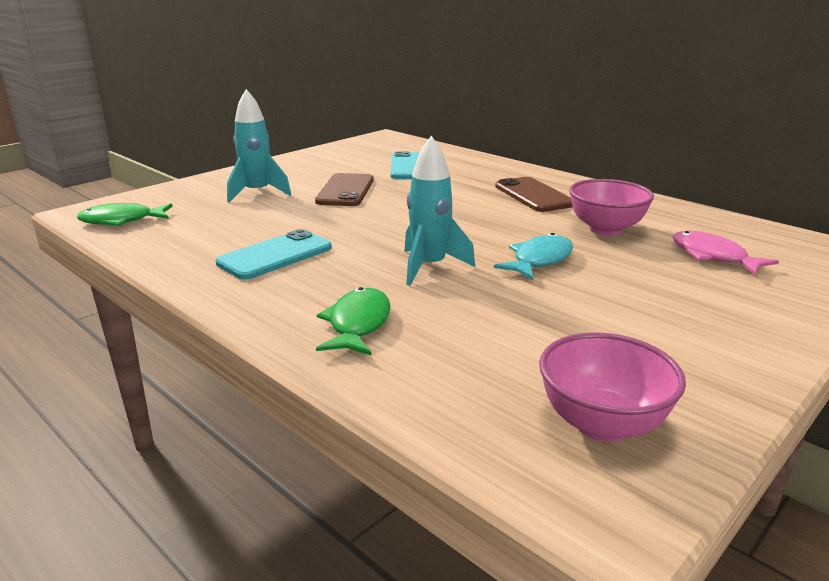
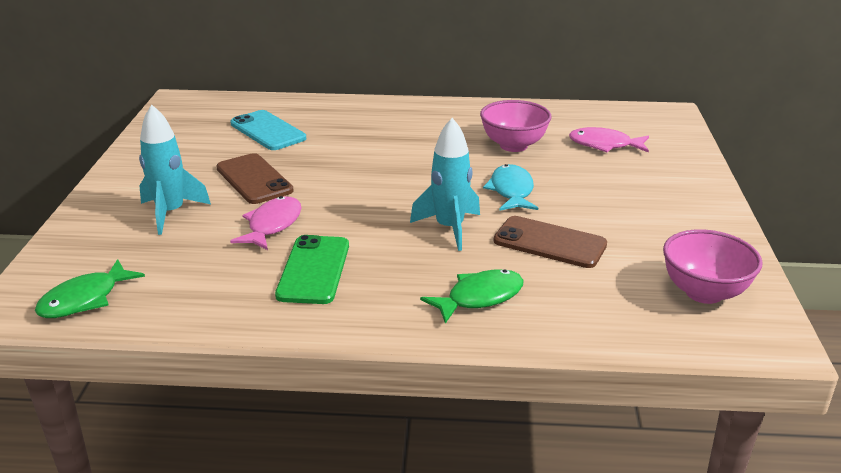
camera: 40 degrees left, 5 degrees up
(275, 255) = (313, 270): turquoise phone -> green phone
(303, 220) = (272, 225): none -> pink fish
(358, 324) = (479, 297): green fish -> green fish turned 90 degrees clockwise
(533, 195) = (418, 129): brown phone -> brown phone (549, 243)

